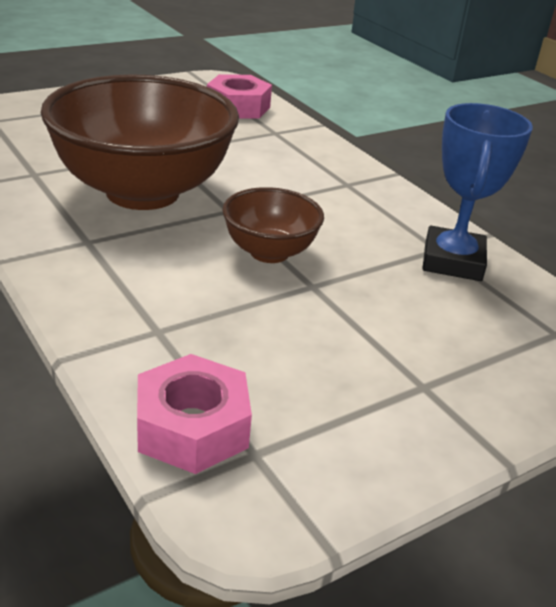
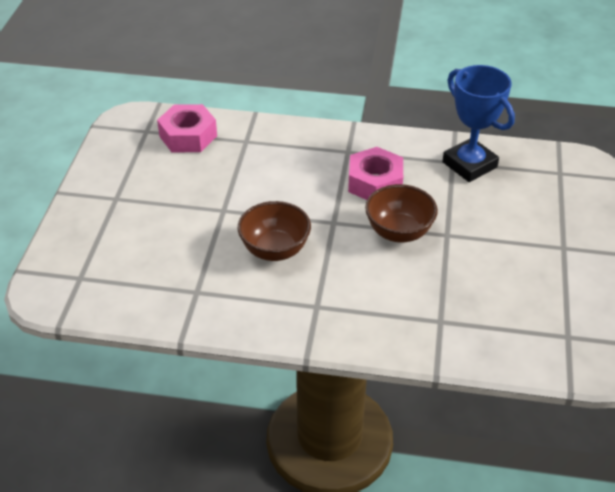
camera: 45 degrees left, 10 degrees up
(142, 192) = (275, 250): brown bowl -> brown bowl, size x0.49
(192, 427) = (533, 349): pink nut -> pink nut (375, 183)

